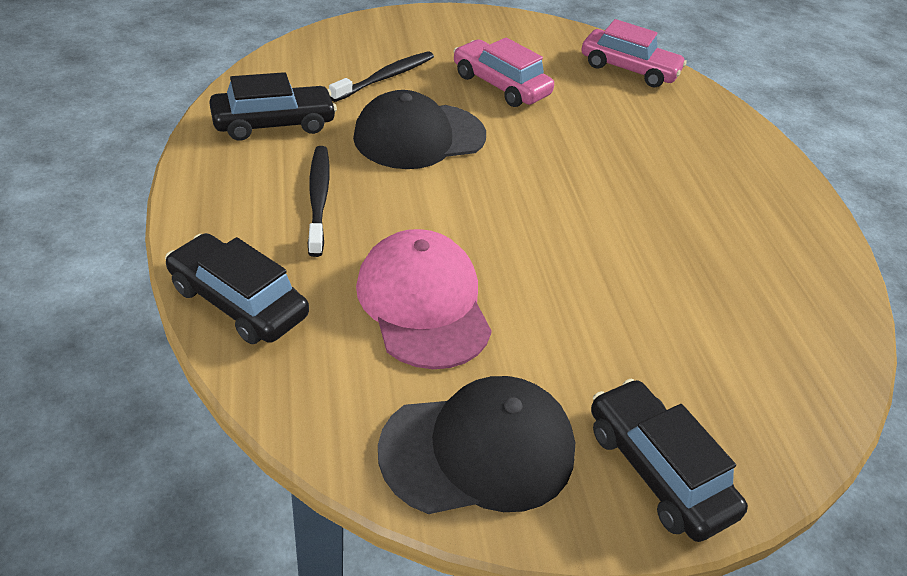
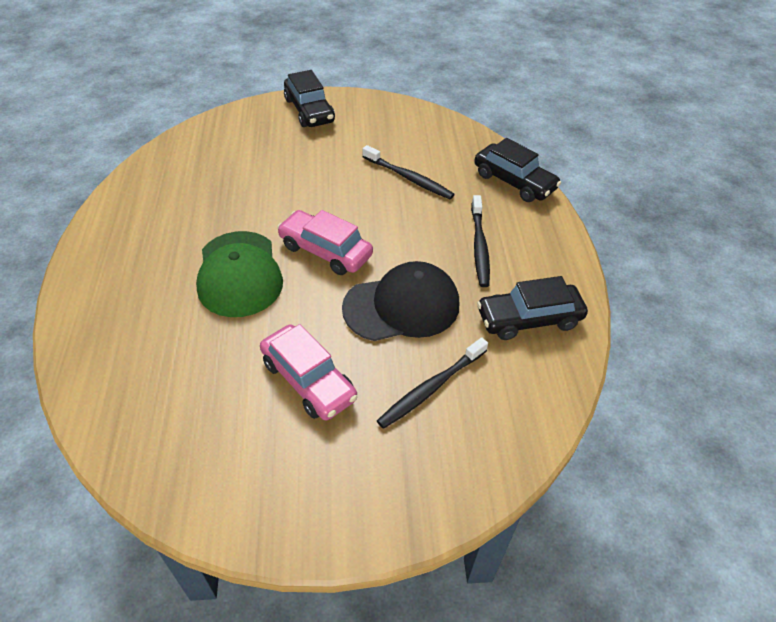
camera: 170 degrees left, 5 degrees up
(423, 303) = (409, 178): pink cap -> black toothbrush
(478, 450) = (389, 120): black cap -> none
(613, 168) = (239, 274): none -> green cap
(628, 69) = (141, 417): pink car -> pink car (325, 251)

